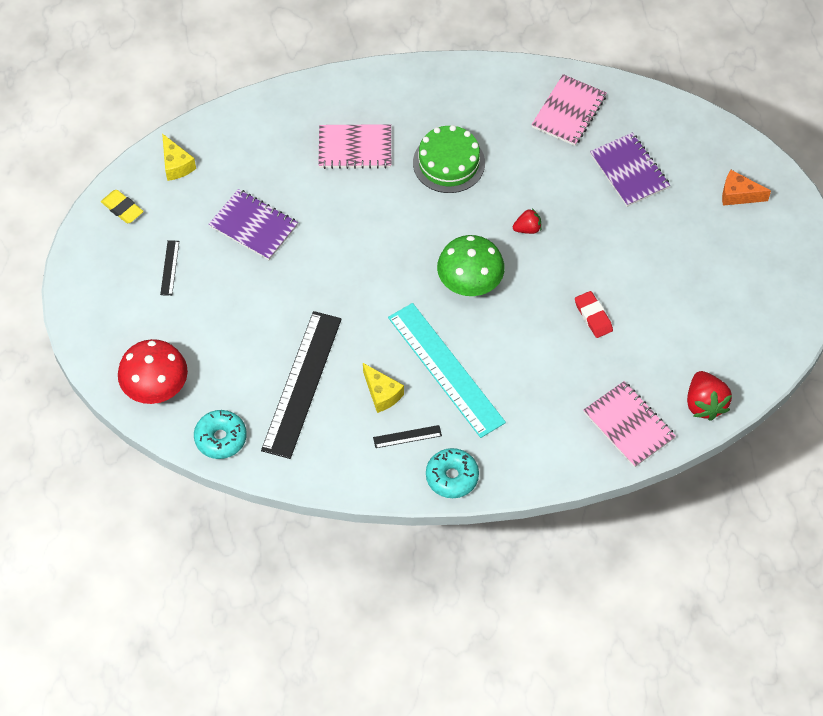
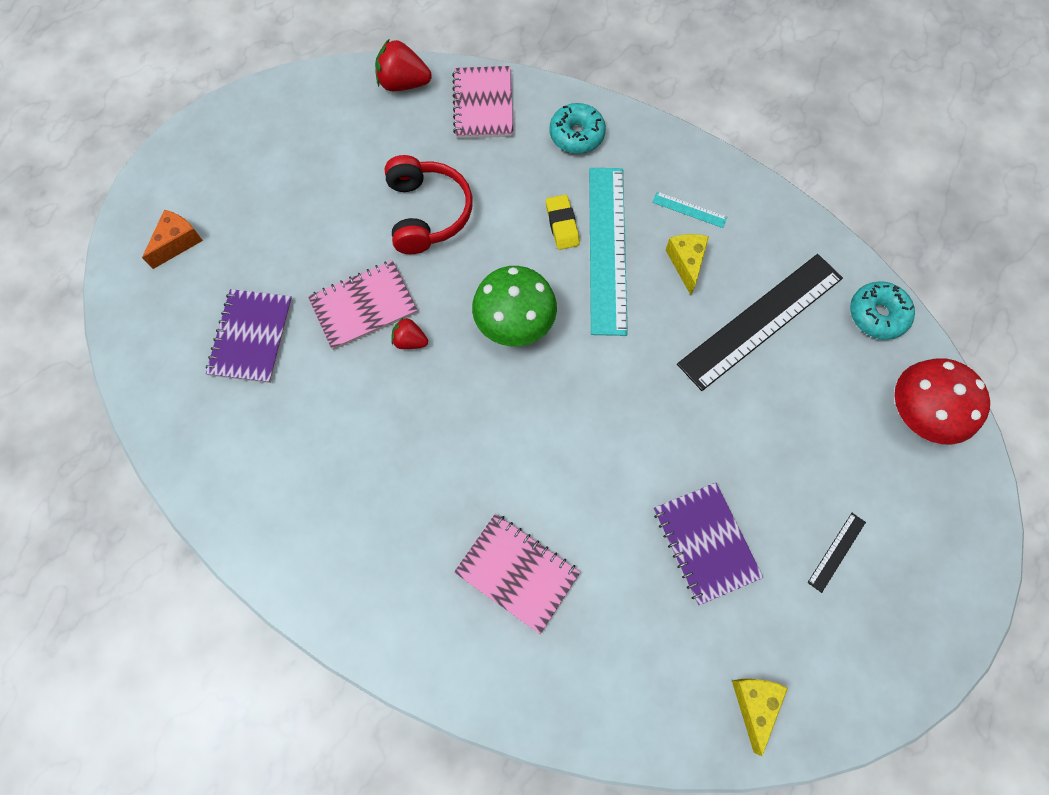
camera: 145 degrees left, 10 degrees up
(122, 209) = (858, 681): yellow eraser -> yellow eraser (562, 225)
(407, 437) = (689, 209): black ruler -> turquoise ruler
(448, 163) = (426, 476): green cake -> none
(452, 477) = (673, 152): turquoise donut -> turquoise donut (576, 135)
(568, 112) = (243, 452): pink notebook -> pink notebook (363, 306)
(593, 316) = (427, 213): red eraser -> red headphones
(704, 404) = (403, 84): red strawberry -> red strawberry turned 105 degrees counterclockwise
(738, 195) = (178, 242): orange cheese -> orange cheese turned 105 degrees counterclockwise

